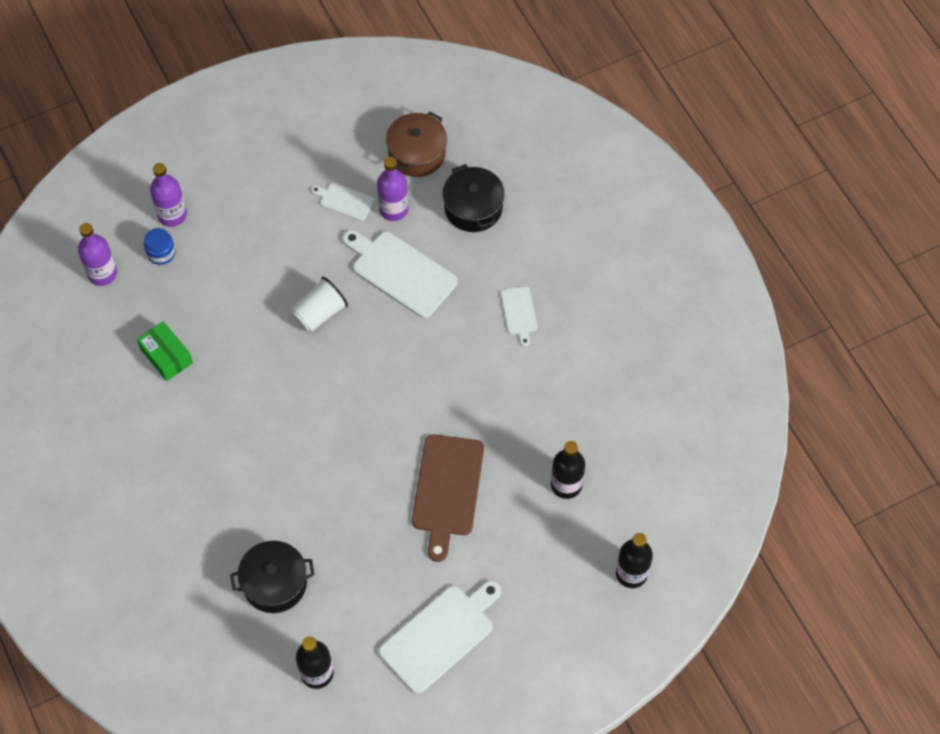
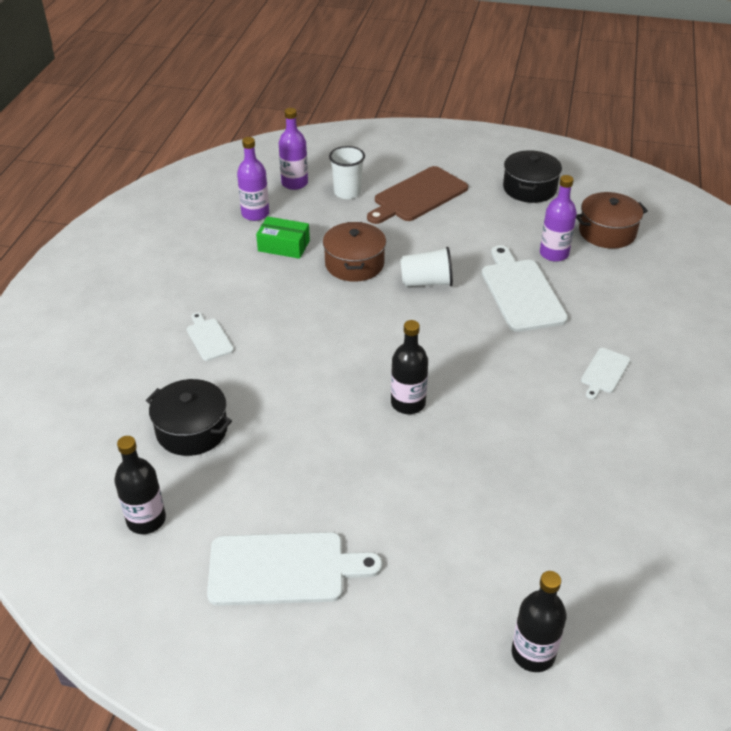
camera: 40 degrees right, 20 degrees down
(161, 253) = (347, 192): blue jar -> white cup
(166, 356) = (284, 246): green box -> green box turned 75 degrees counterclockwise
(172, 215) = (378, 178): purple bottle -> purple bottle (255, 214)
(244, 334) = (354, 264): none -> brown pot
(344, 201) = (517, 230): white cutting board -> white cutting board (209, 338)
(447, 490) = (410, 458): brown cutting board -> brown cutting board (418, 196)
(473, 208) = (626, 285): black pot -> black pot (529, 188)
(566, 485) = (531, 527): black bottle -> black bottle (408, 403)

